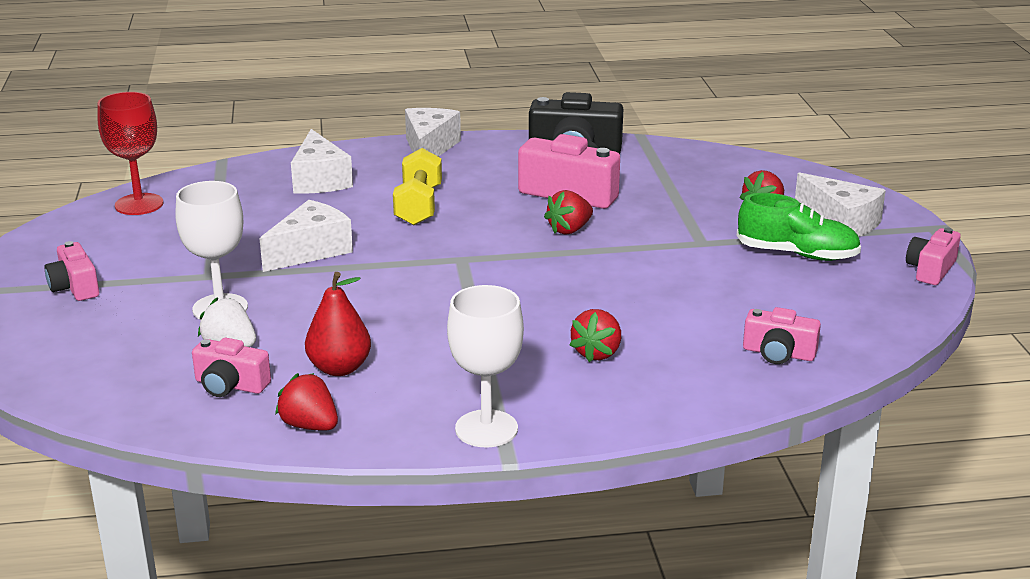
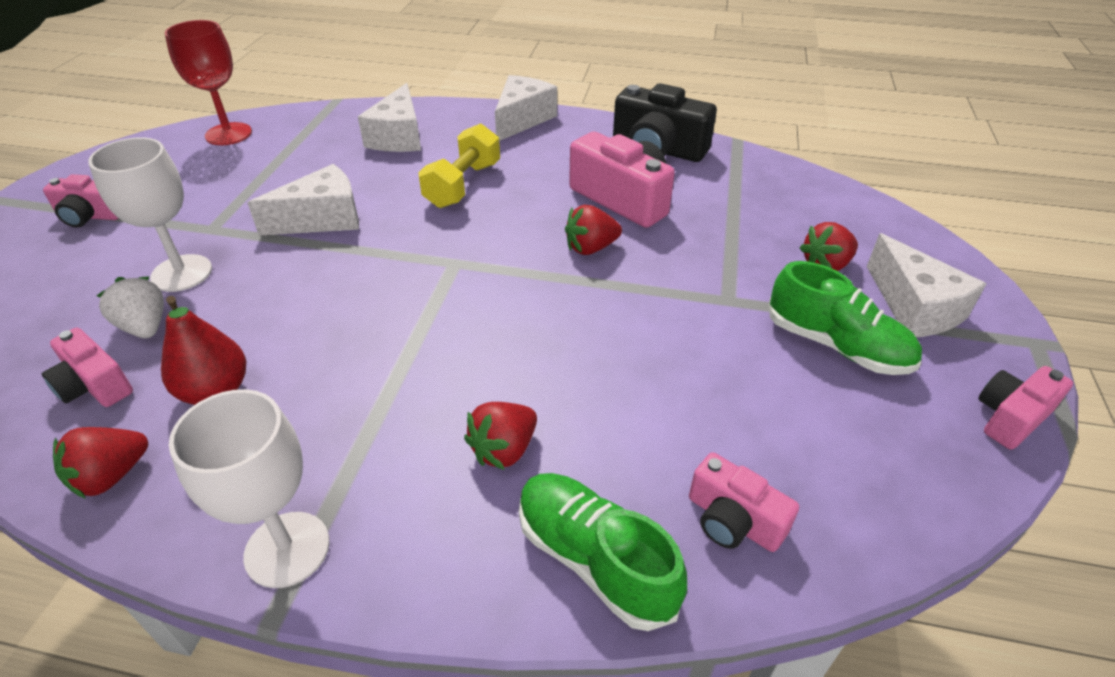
camera: 20 degrees right, 15 degrees up
(75, 287) = (90, 216): pink camera -> pink camera turned 75 degrees counterclockwise
(309, 425) = (111, 476): red strawberry -> red strawberry turned 105 degrees counterclockwise
(701, 388) = (594, 559): none -> green shoe

